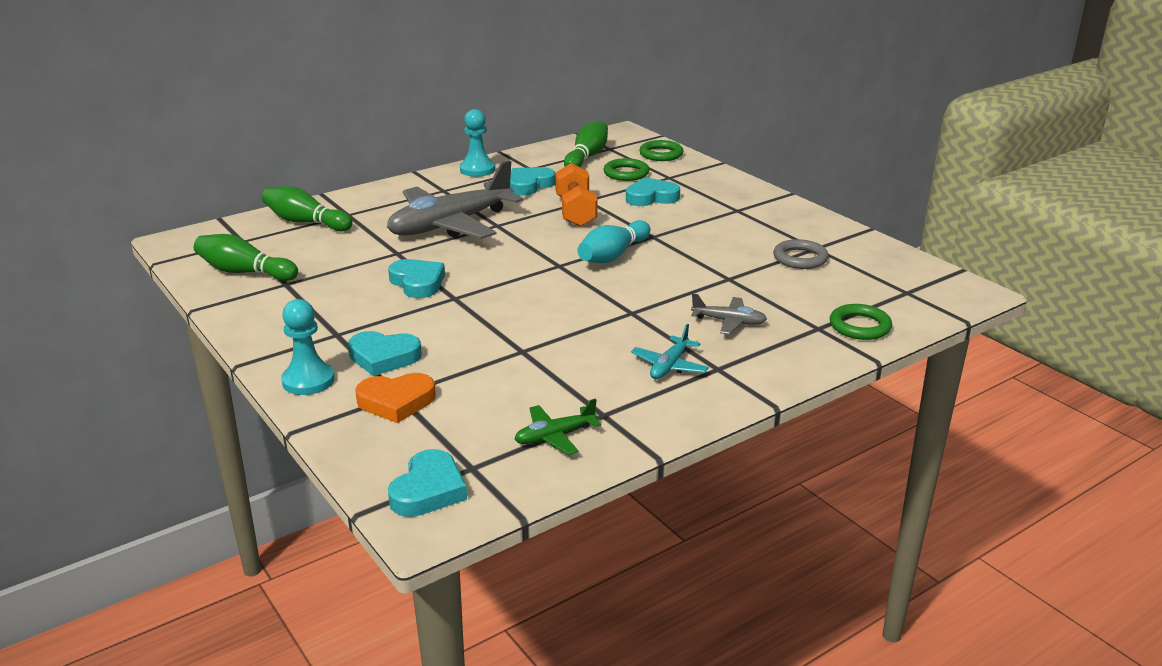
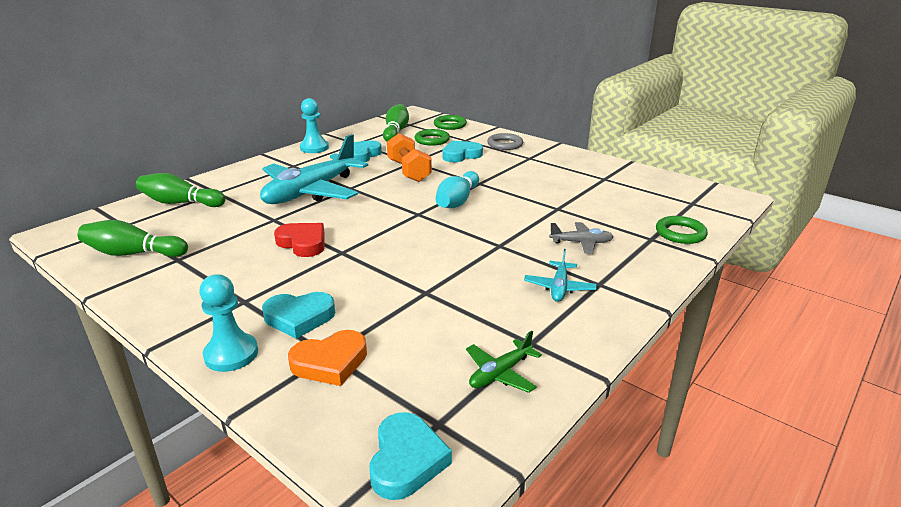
camera: 15 degrees left, 0 degrees up
(418, 283) = (303, 243): turquoise heart -> red heart
(451, 225) = (311, 192): grey plane -> turquoise plane
(800, 258) = (599, 187): grey ring -> grey ring (505, 144)

